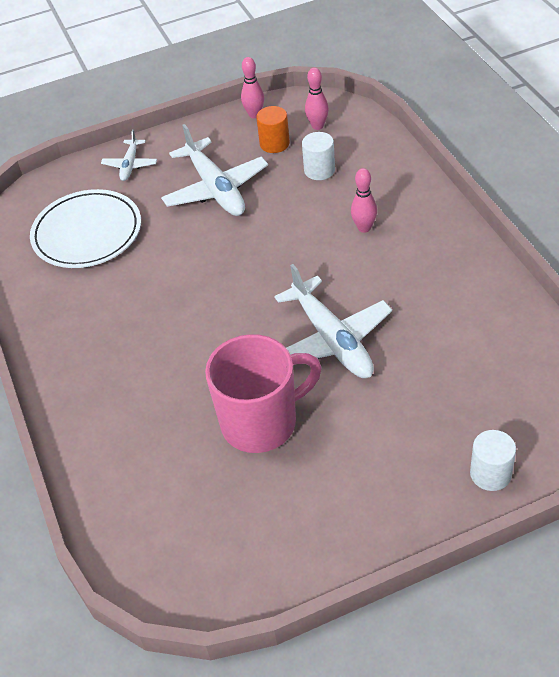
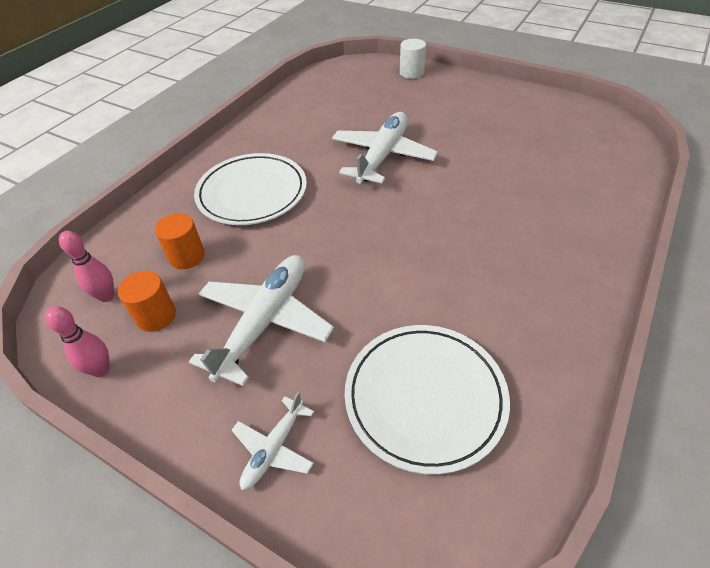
camera: 130 degrees left, 0 degrees up
(130, 165) = (274, 448): white plane -> white plane turned 150 degrees clockwise
(261, 422) = (481, 151): pink mug -> none
(319, 170) = (187, 256): white cylinder -> orange cylinder
(364, 228) = (252, 193): pink bowling pin -> white plate

